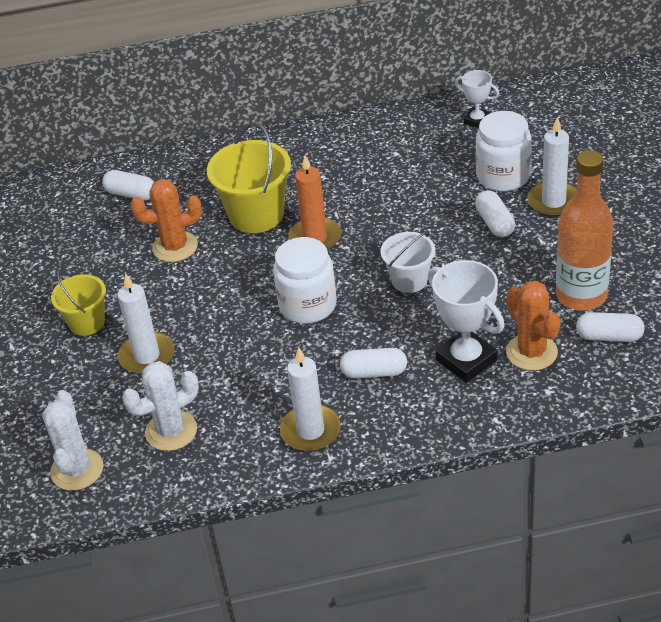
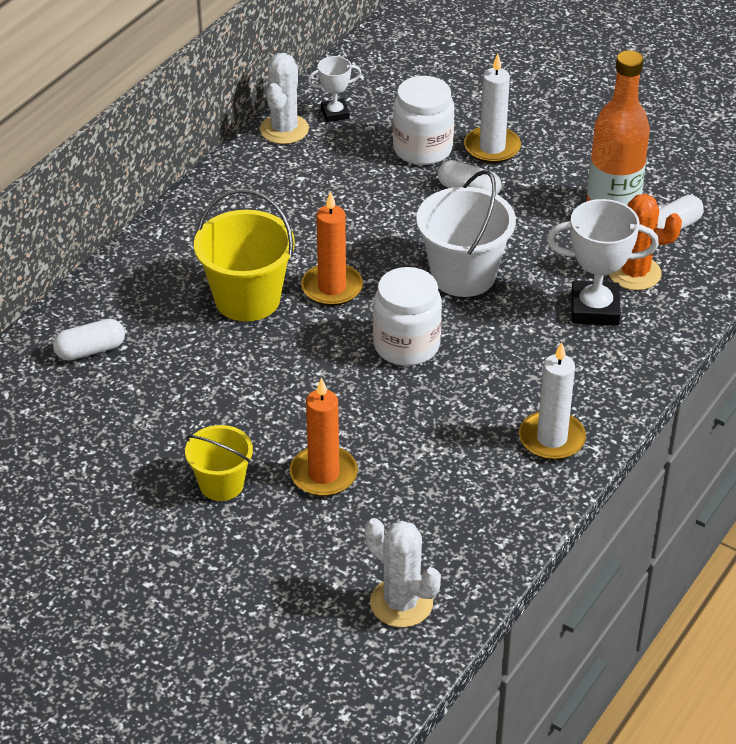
camera: 50 degrees left, 0 degrees up
(147, 356) = (323, 474): white candle -> orange candle
(171, 431) = (437, 517): white cactus -> white cactus (284, 129)
(175, 247) = (209, 370): orange cactus -> none
(374, 372) = (537, 363): white capsule -> none
(409, 280) = (463, 275): white bucket -> white bucket, size x1.62

